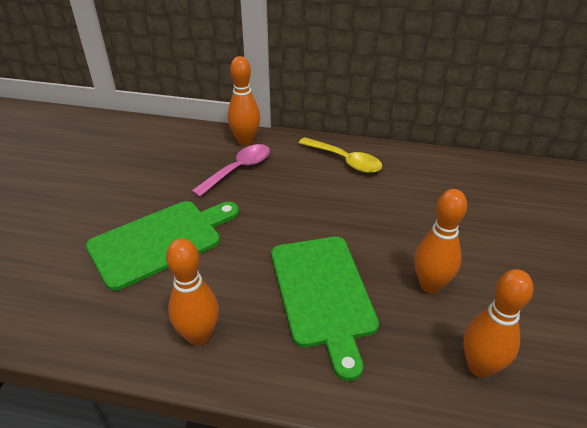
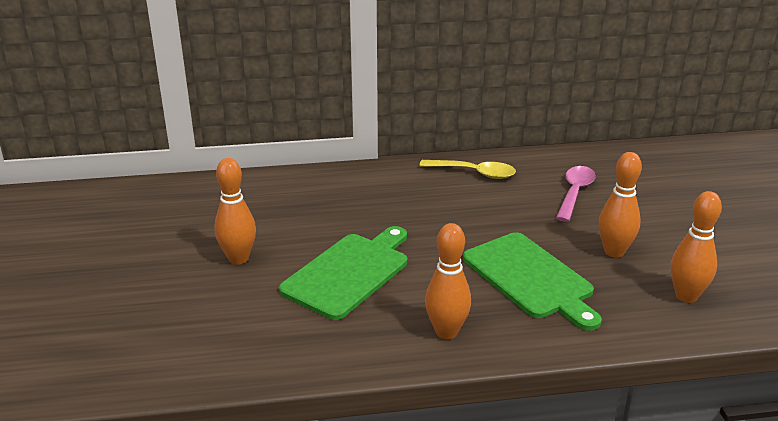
camera: 20 degrees left, 10 degrees down
(238, 169) = (376, 200): pink spoon -> pink spoon (574, 193)
(245, 141) = (363, 174): orange bowling pin -> orange bowling pin (238, 258)

